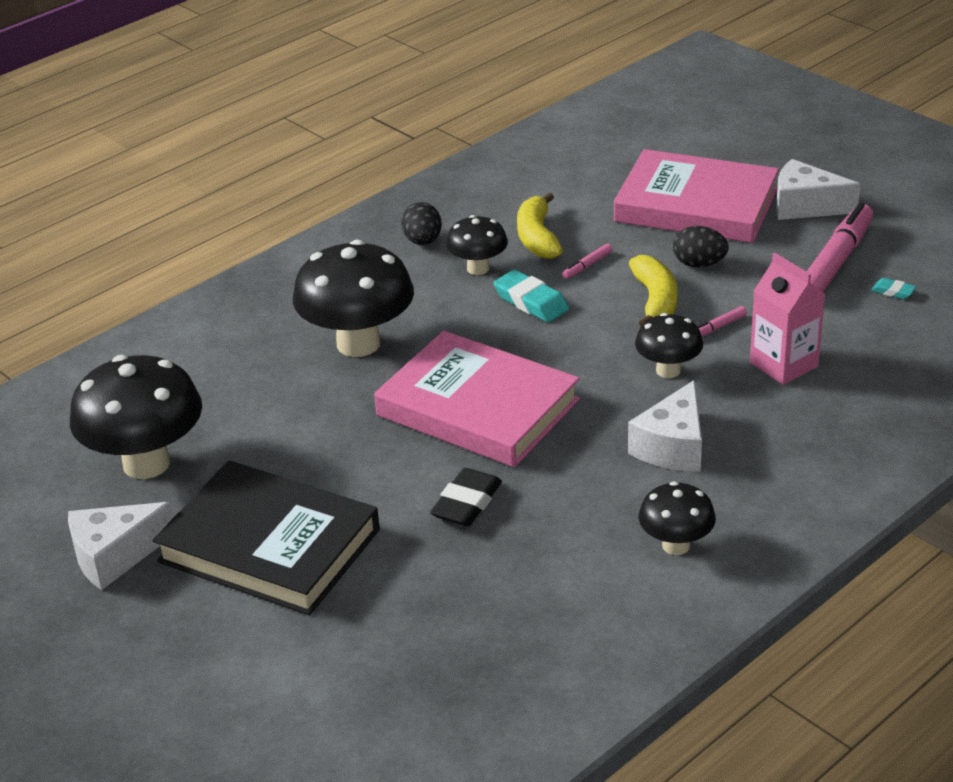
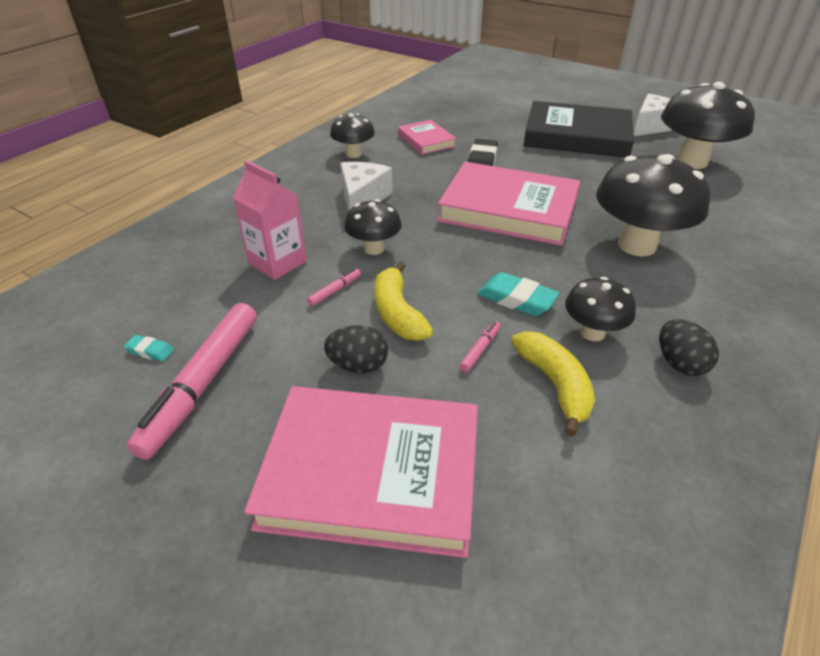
camera: 165 degrees right, 5 degrees up
(540, 566) = (426, 140): none -> pink book
(805, 206) = (215, 491): white cheese -> none

